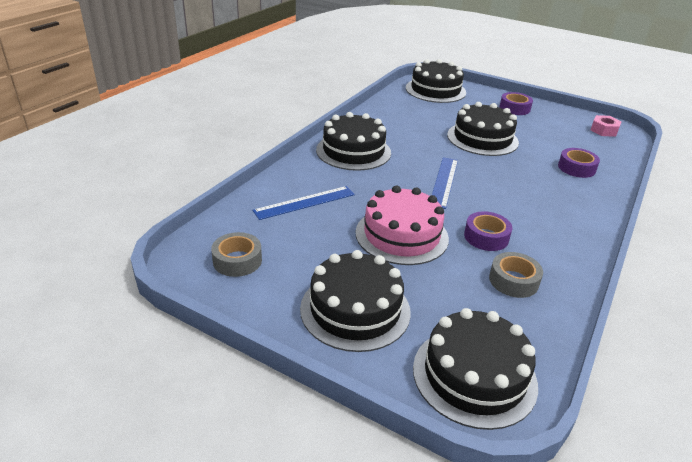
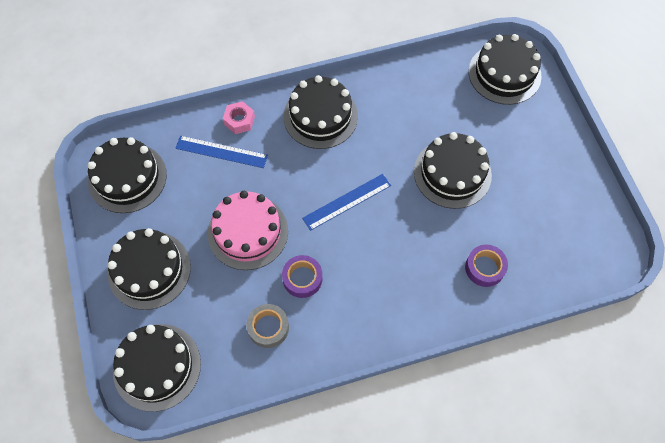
camera: 45 degrees right, 30 degrees up
(237, 260) = (127, 178): grey tape -> black cake
(514, 108) = (548, 152): purple tape -> none
(604, 130) = (595, 244): pink nut -> pink nut (239, 121)

